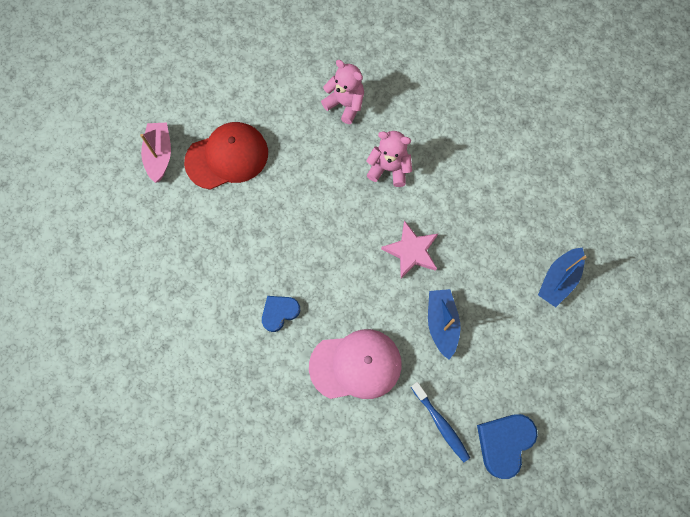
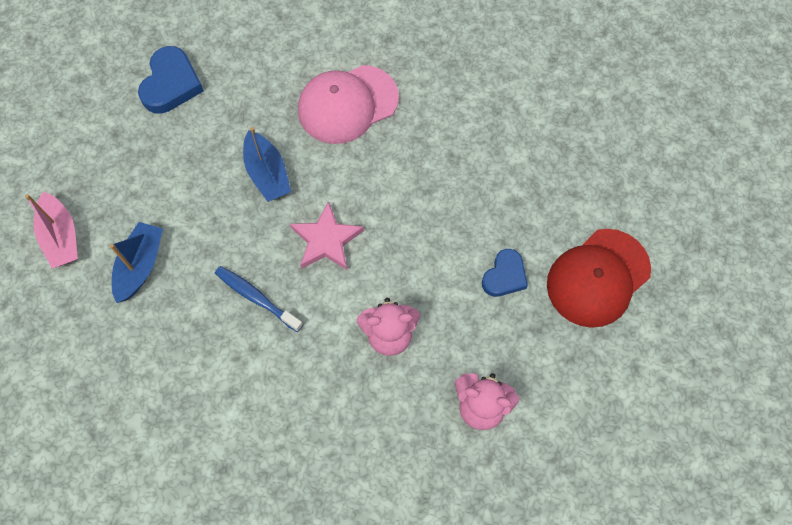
camera: 160 degrees right, 5 degrees down
(160, 155) = (680, 252): pink boat -> pink boat (61, 237)
(279, 312) = (450, 127): blue heart -> blue heart (504, 276)
(441, 424) = (241, 80): blue toothbrush -> blue toothbrush (256, 298)

